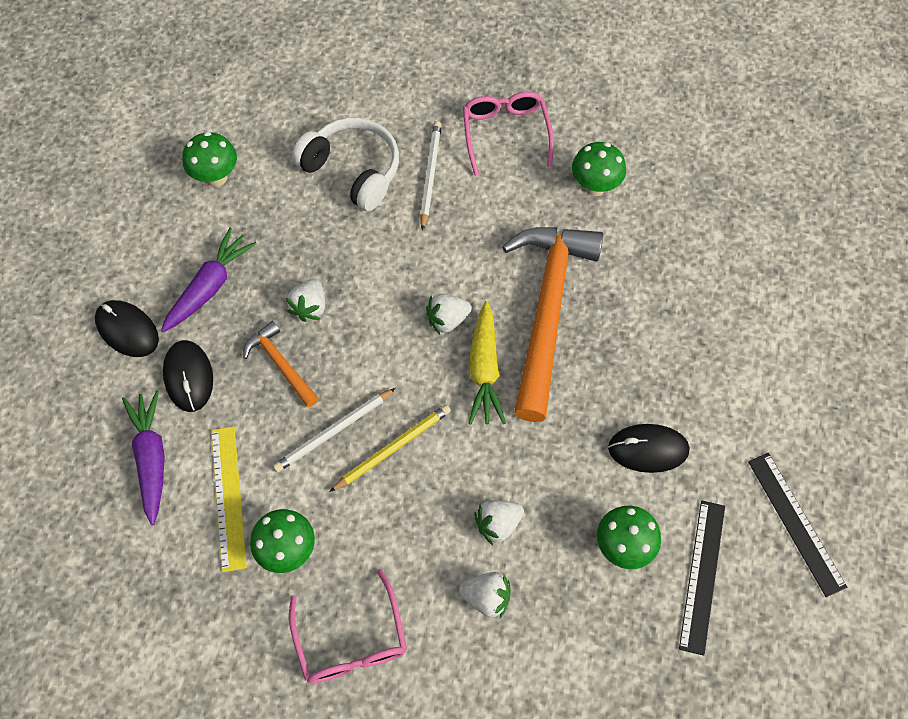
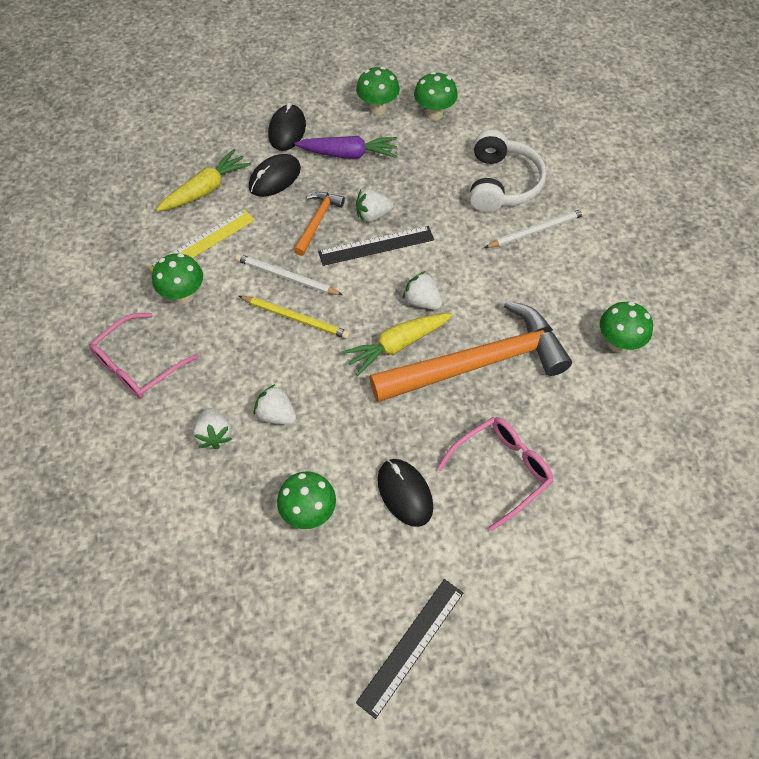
camera: 60 degrees right, 5 degrees down
(151, 458) = (205, 189): purple carrot -> yellow carrot
(167, 225) = (378, 109): none -> green mushroom
(505, 133) = (615, 260): pink glasses -> pink glasses (501, 470)
(702, 575) = (318, 587): black ruler -> black ruler (376, 246)

